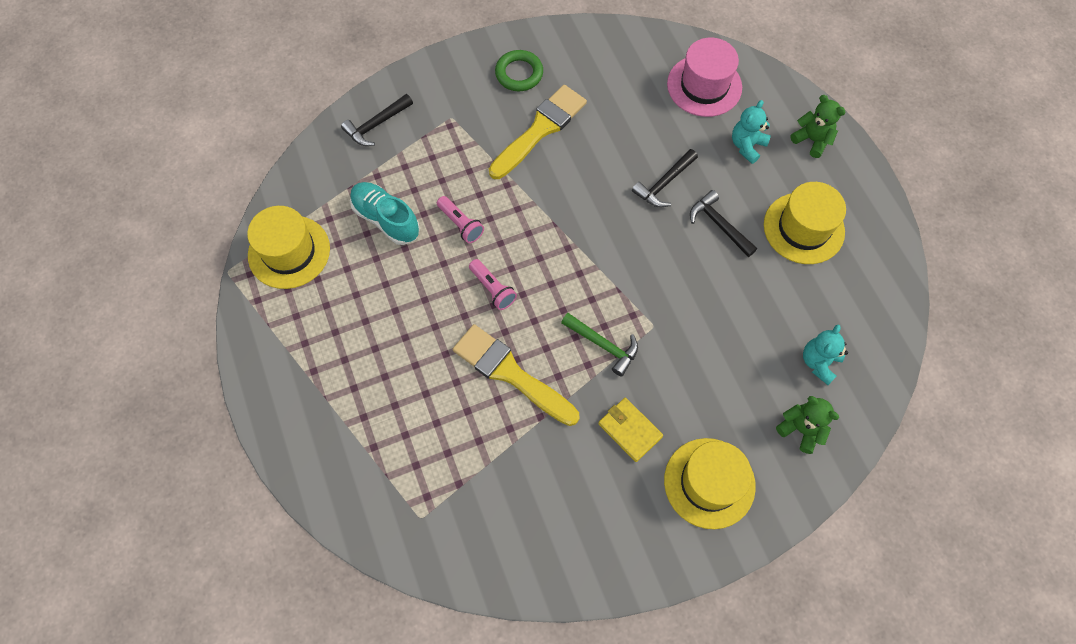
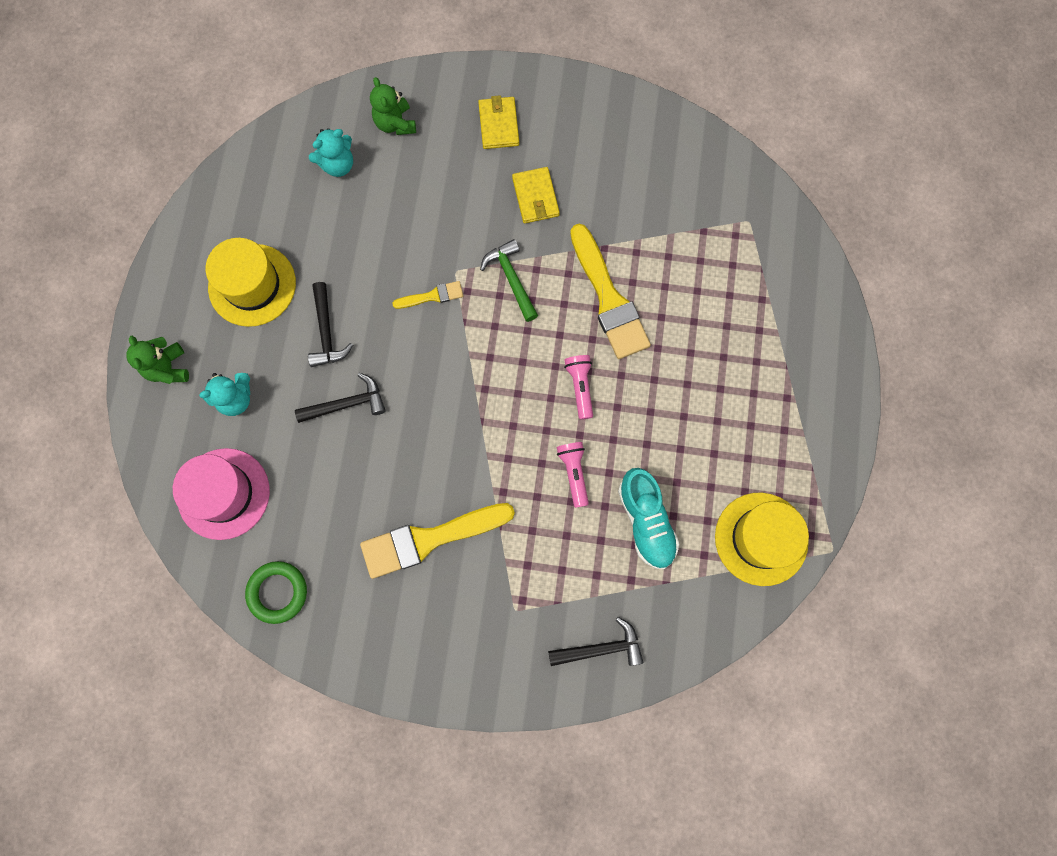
camera: 150 degrees left, 10 degrees up
(519, 73) = (408, 627): green ring -> green ring (278, 592)
(658, 296) = (432, 296): none -> yellow brush
(709, 483) = (498, 124): yellow hat -> yellow wallet

